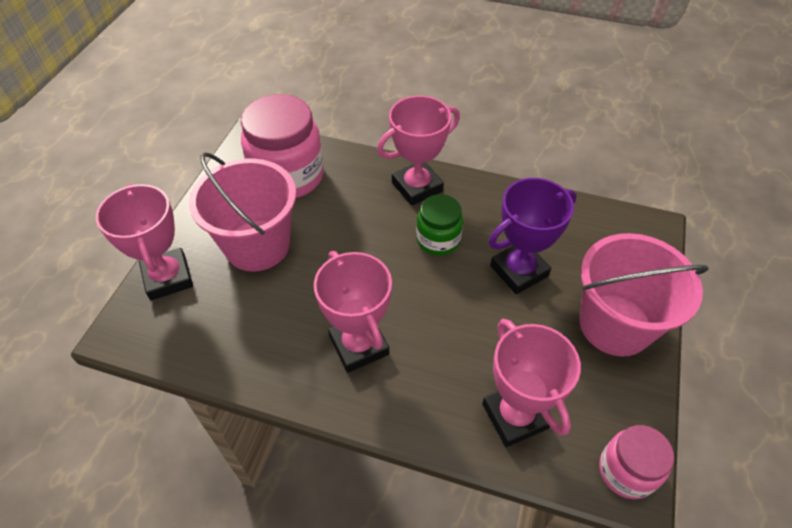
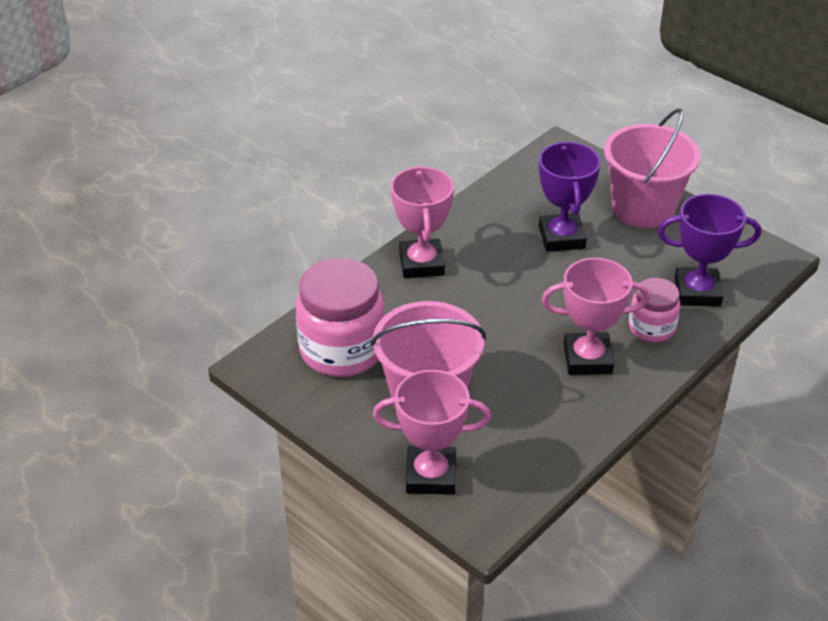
camera: 65 degrees left, 10 degrees down
(438, 240) = (497, 272): green jar -> none
(515, 416) = (697, 292): pink trophy -> purple trophy
(626, 471) = (764, 255): pink jar -> pink jar (651, 328)

